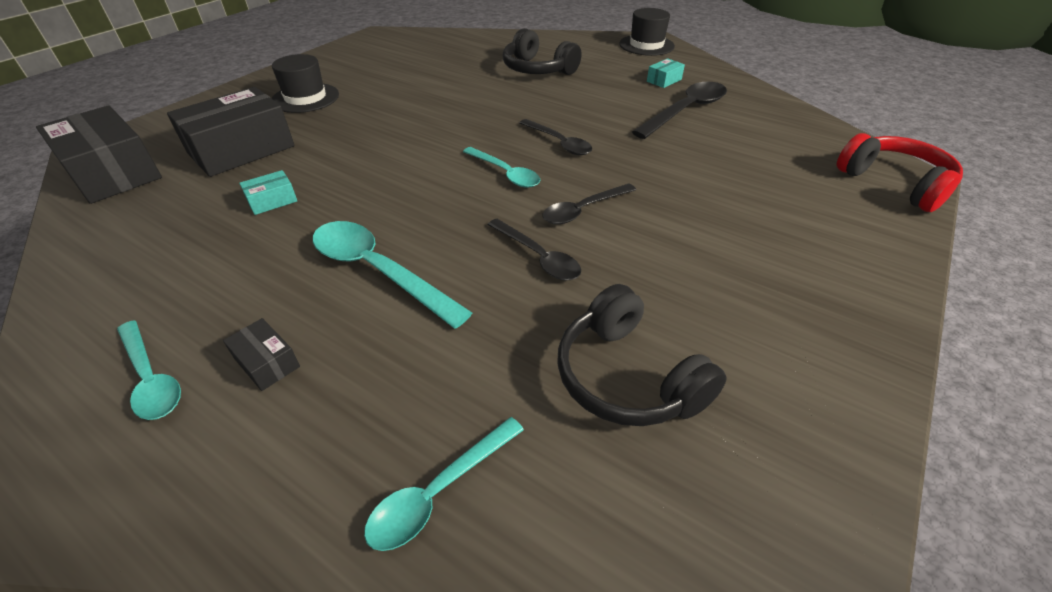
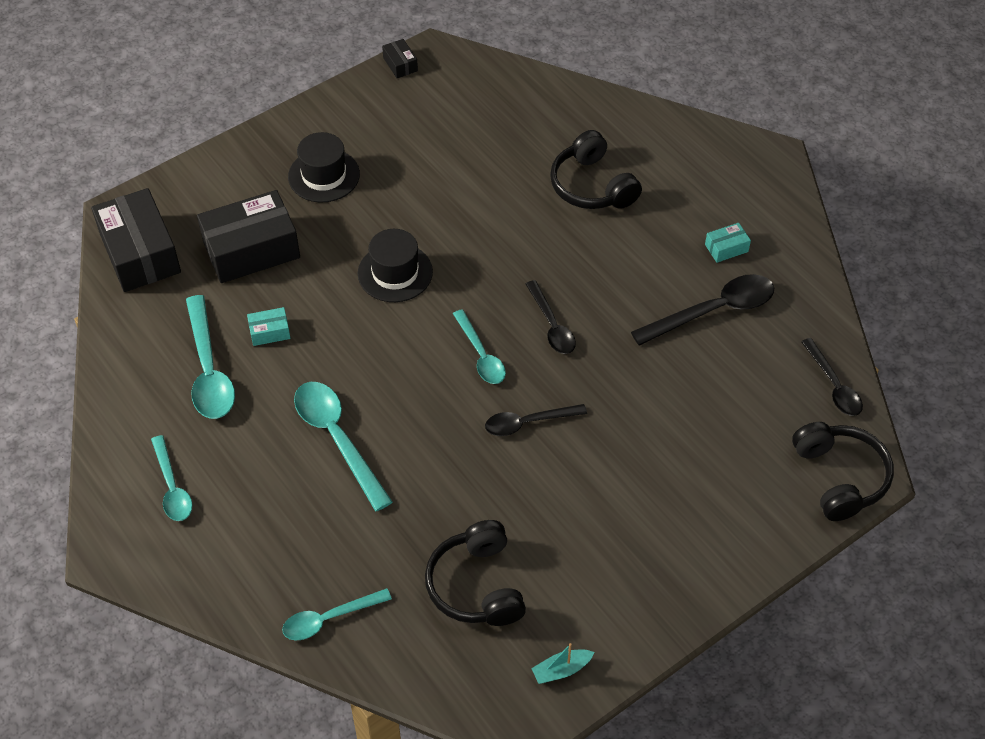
camera: 20 degrees right, 10 degrees up
(200, 245) = (209, 370): none -> turquoise spoon
(267, 362) = (245, 498): black box -> black box (400, 64)
(538, 257) = (465, 463): black spoon -> black spoon (833, 385)
(646, 45) = (753, 167): black hat -> black hat (395, 273)
(811, 450) = (561, 670): none -> turquoise boat
(894, 183) = (840, 477): red headphones -> black headphones

